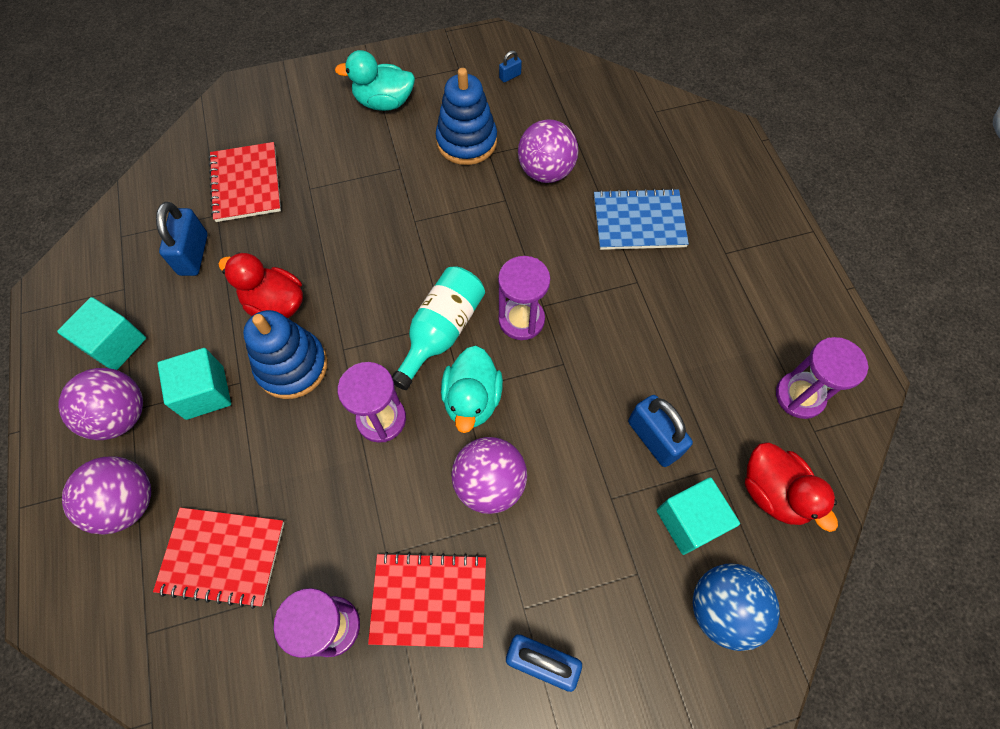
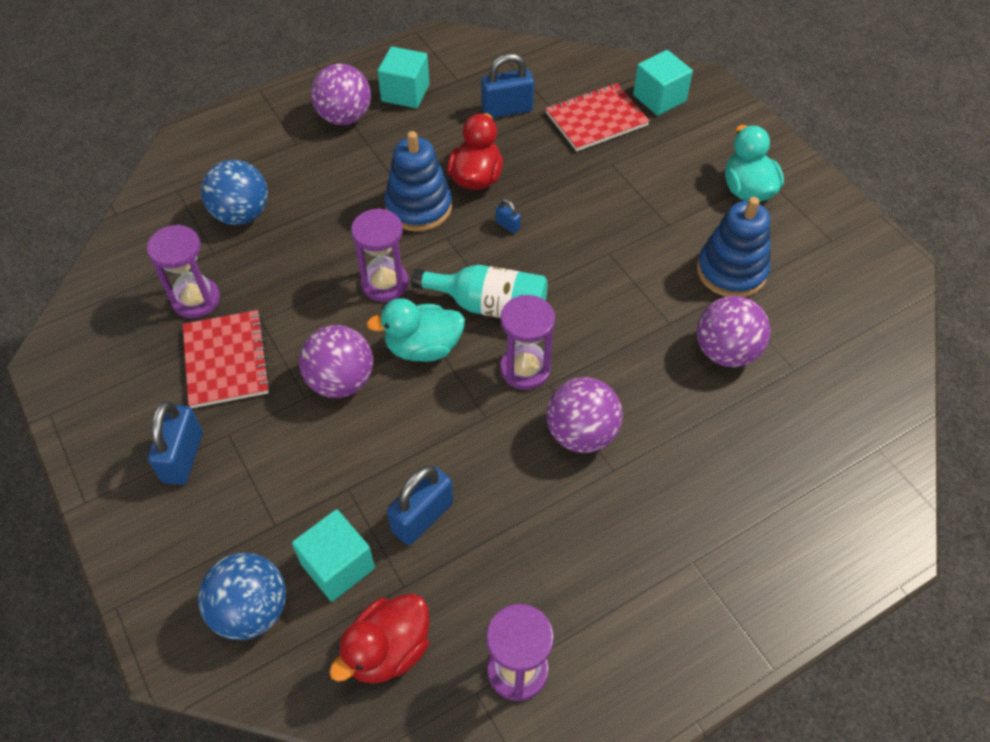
camera: 75 degrees right, 10 degrees down
(127, 502) = (274, 146): purple ball -> purple ball (581, 434)
(205, 392) = (378, 159): turquoise cube -> turquoise cube (659, 98)
(222, 557) = (241, 214): red notebook -> blue ball
(510, 76) = (848, 288): blue padlock -> blue padlock (507, 225)
(639, 221) = (698, 458): blue notebook -> none

